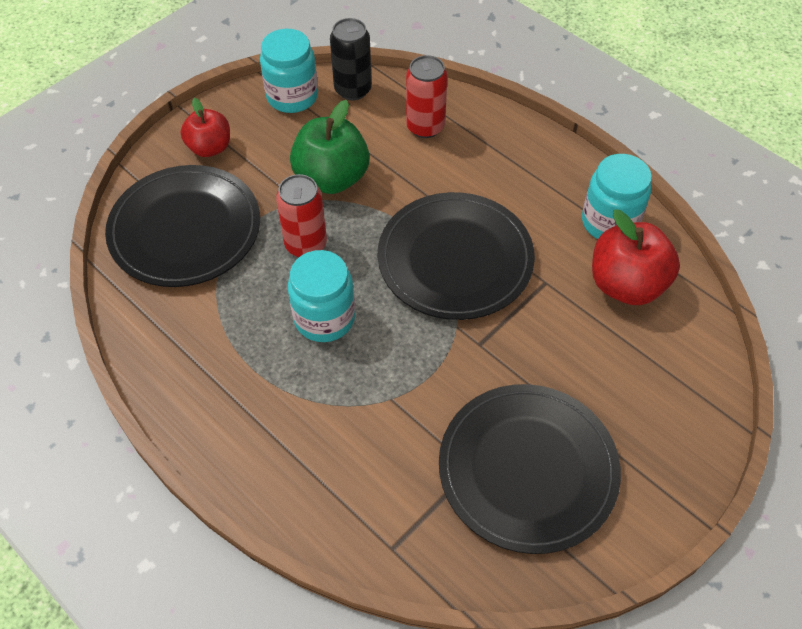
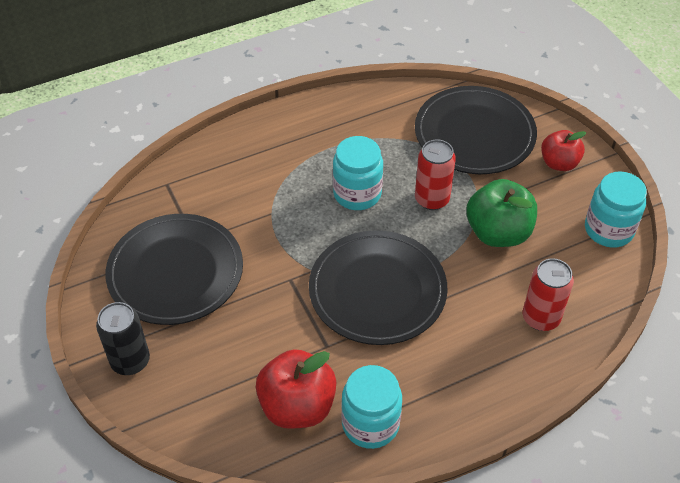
camera: 110 degrees right, 5 degrees down
(353, 89) = (607, 276): black can -> black can (130, 361)

